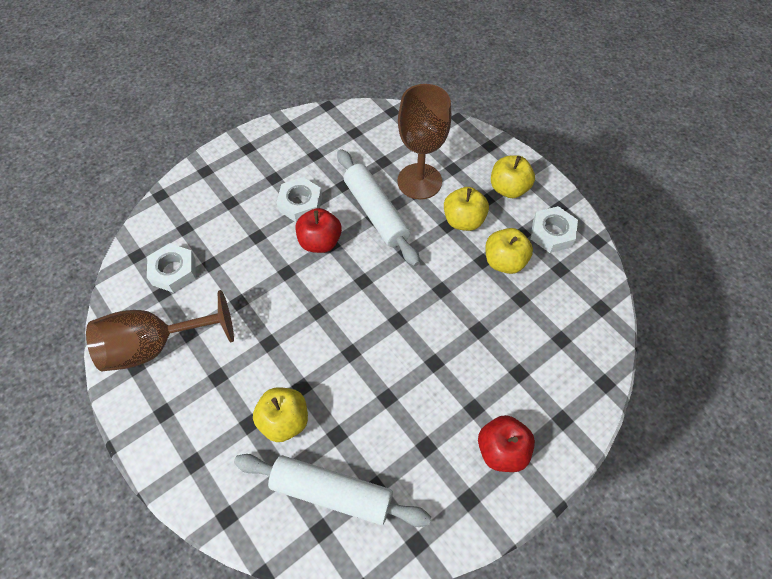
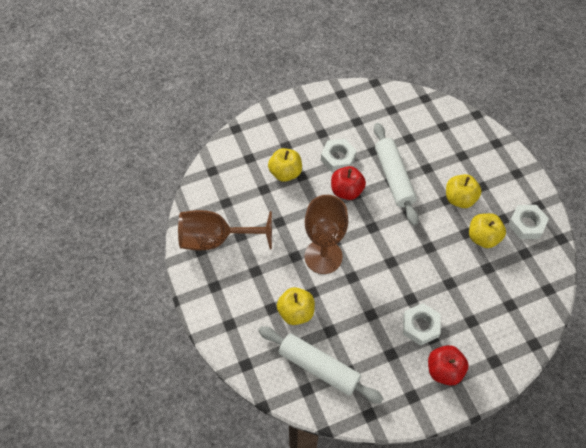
camera: 15 degrees right, 0 degrees up
(174, 271) = (237, 189): white nut -> white nut (420, 326)
(419, 181) = (433, 160): brown goblet -> brown goblet (323, 256)
(508, 188) = (502, 181): yellow apple -> yellow apple (285, 173)

